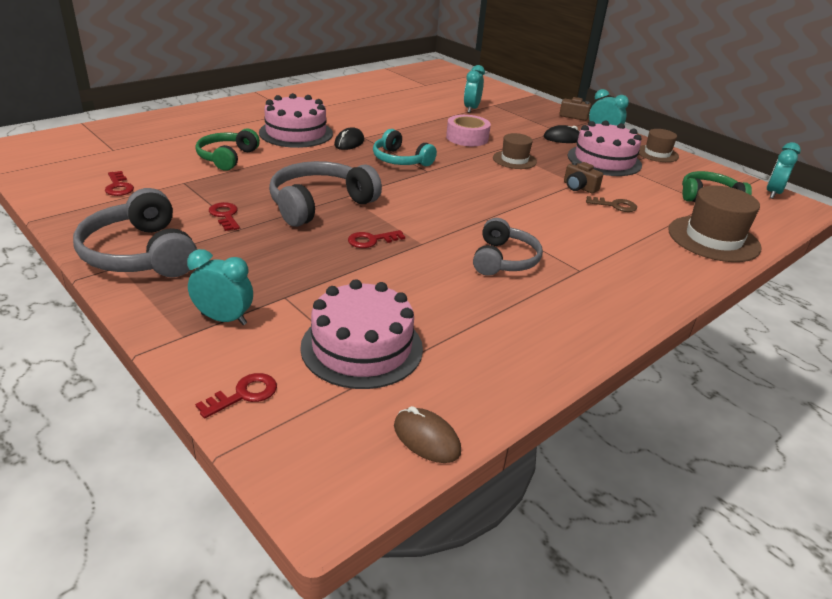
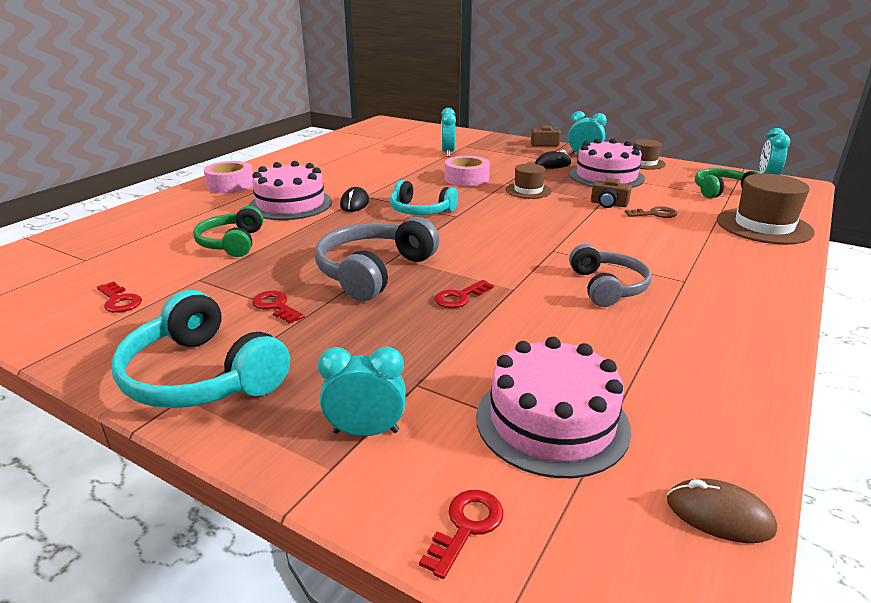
camera: 15 degrees left, 5 degrees down
(140, 254) = (201, 376): grey headphones -> turquoise headphones
(260, 106) = (230, 185): none -> pink tape

